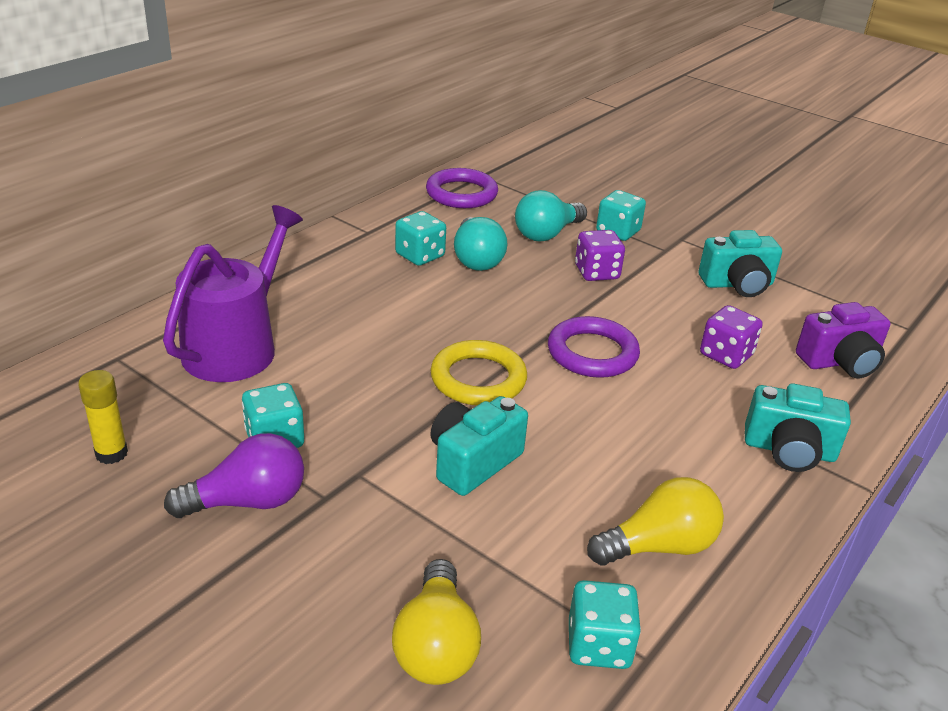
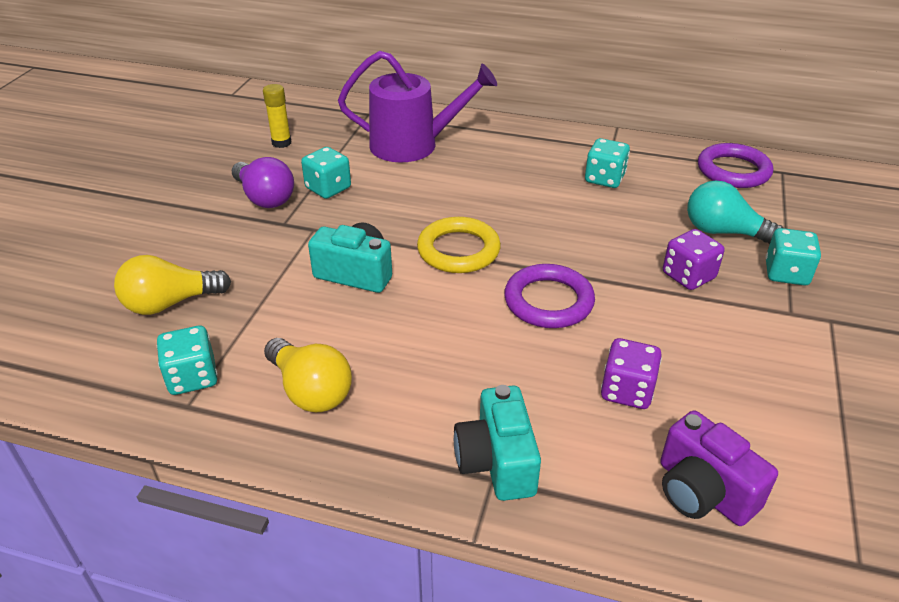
camera: 70 degrees right, 5 degrees up
(476, 259) = (631, 206): turquoise light bulb -> none
(737, 284) = (782, 380): turquoise camera -> none

